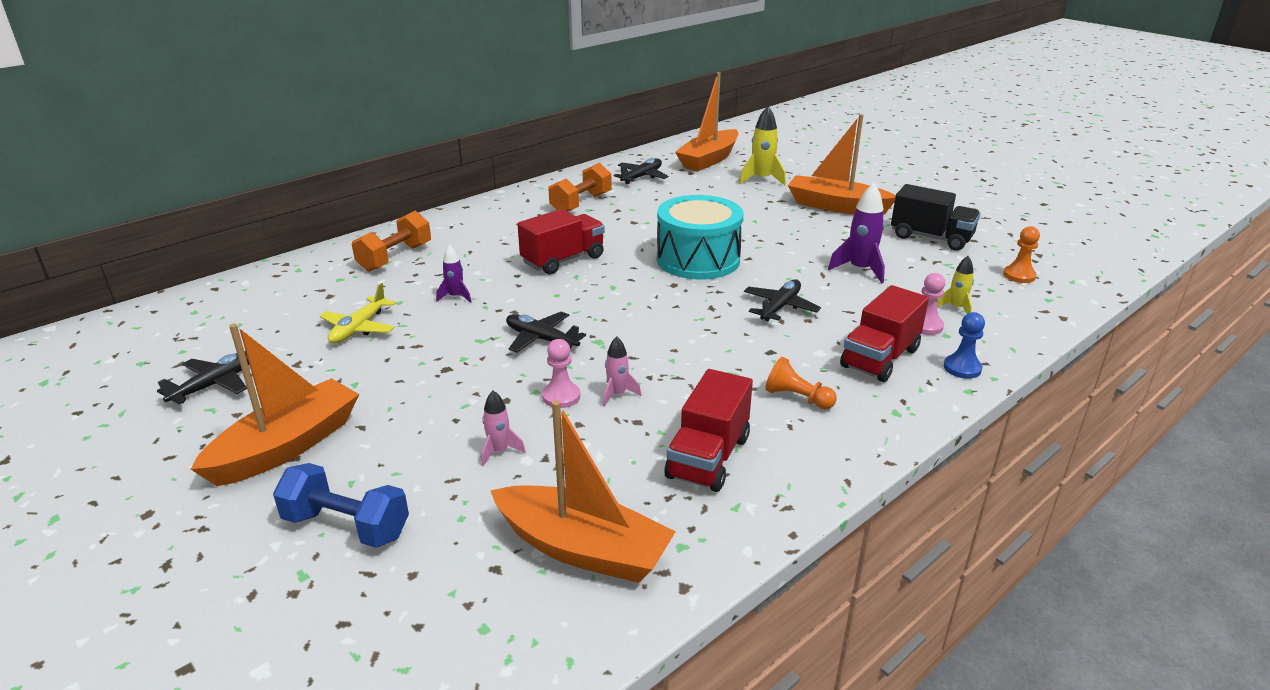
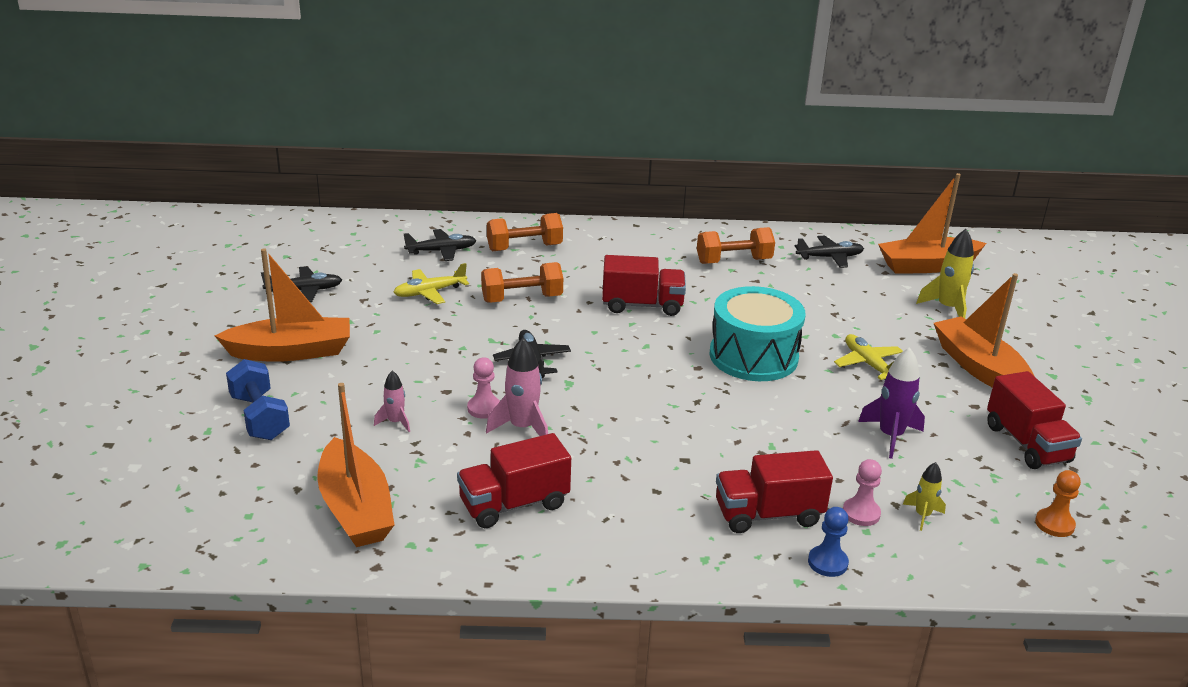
camera: 40 degrees right, 0 degrees up
(455, 297) = (522, 299): purple rocket -> orange dumbbell
(617, 394) = (522, 428): pink rocket -> pink rocket, size x1.70
(774, 232) = (868, 364): none -> yellow plane
(780, 307) = (755, 430): black plane -> black plane (442, 251)
(797, 398) = (646, 503): orange pawn -> none
(931, 238) = (1027, 444): black truck -> red truck

